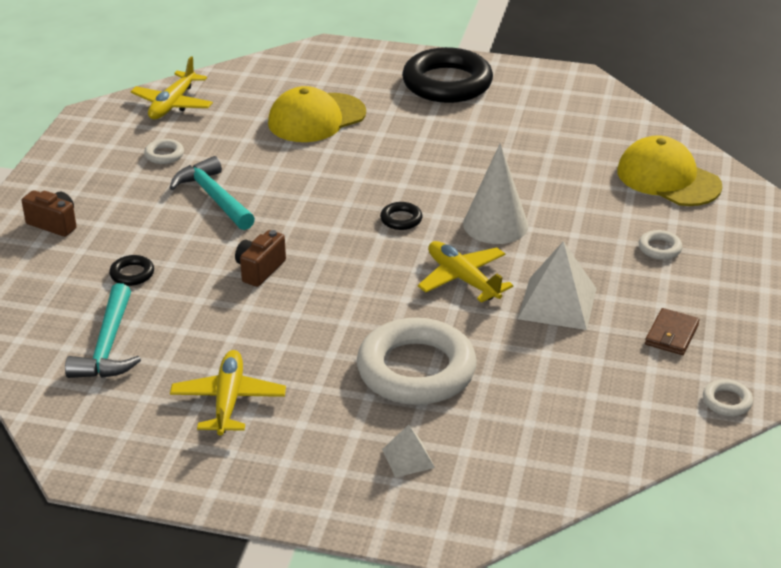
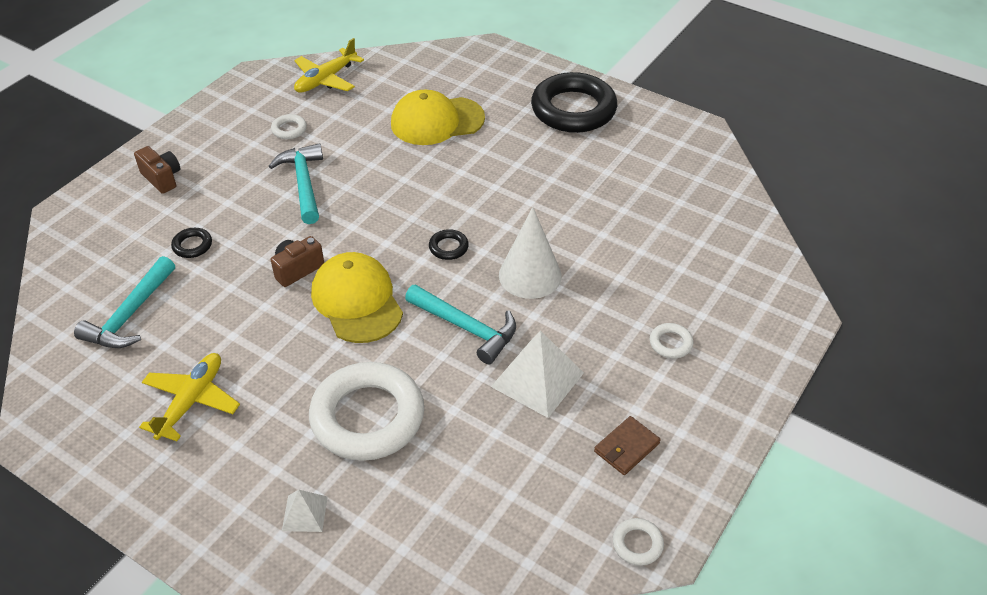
camera: 20 degrees right, 10 degrees up
(462, 279) = (466, 328): yellow plane -> turquoise hammer
(668, 178) = (723, 265): yellow cap -> yellow cap (357, 301)

